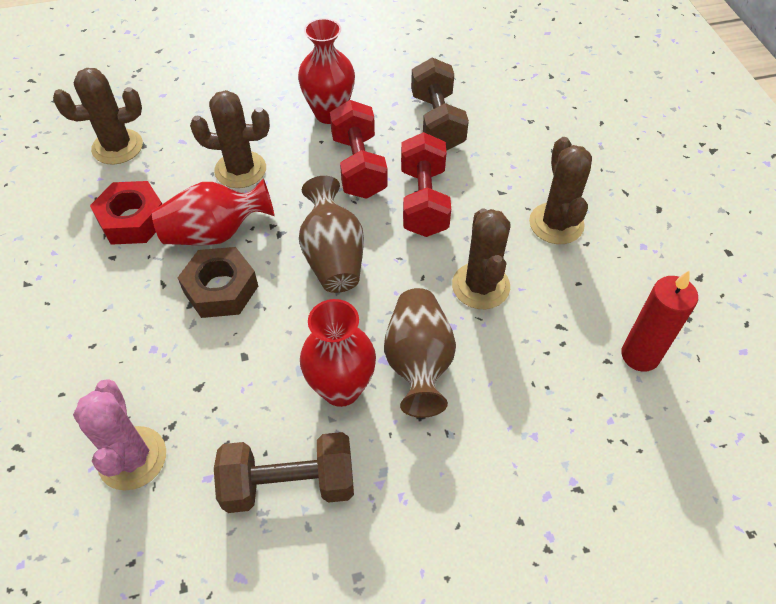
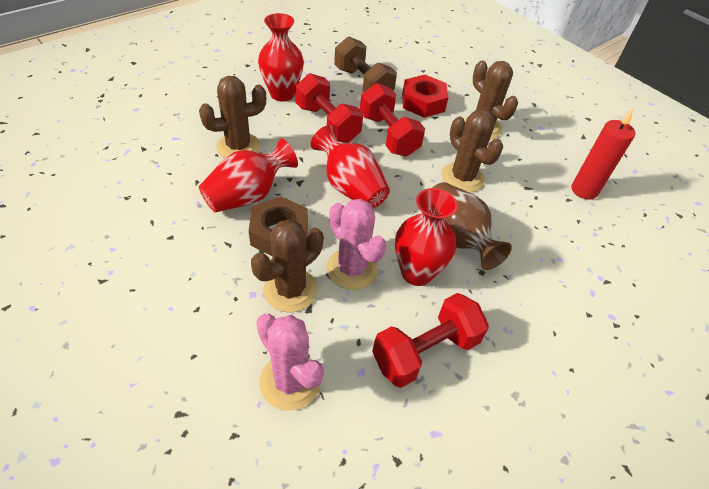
camera: 30 degrees left, 5 degrees down
(117, 147) = (120, 155): brown cactus -> brown cactus (290, 290)
(132, 220) = (170, 204): red nut -> red nut (423, 102)
(271, 357) = (352, 269): none -> pink cactus
(289, 484) = (425, 351): brown dumbbell -> red dumbbell
(333, 257) = (350, 187): brown vase -> red vase

